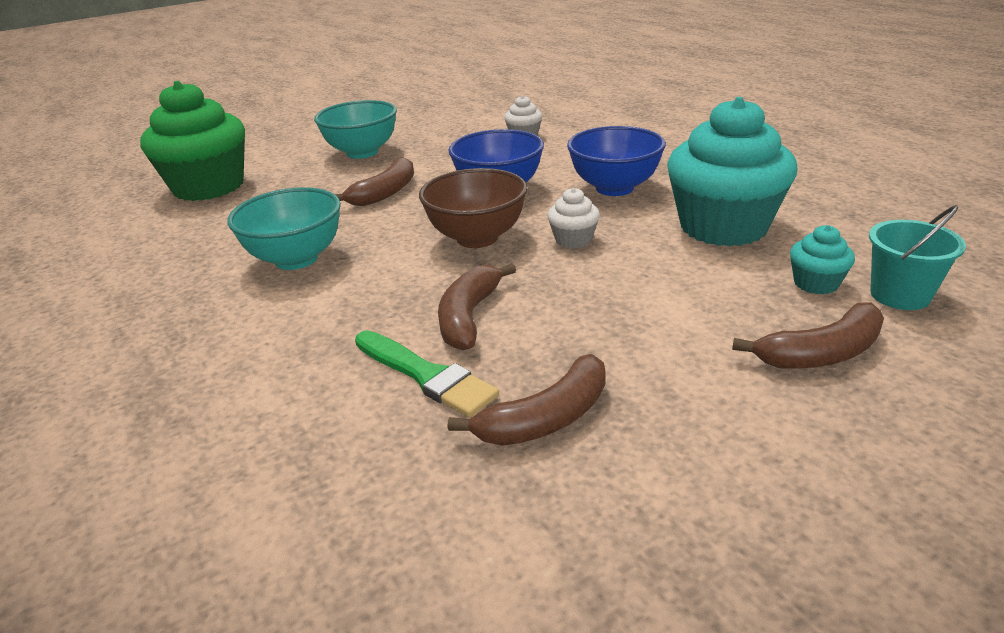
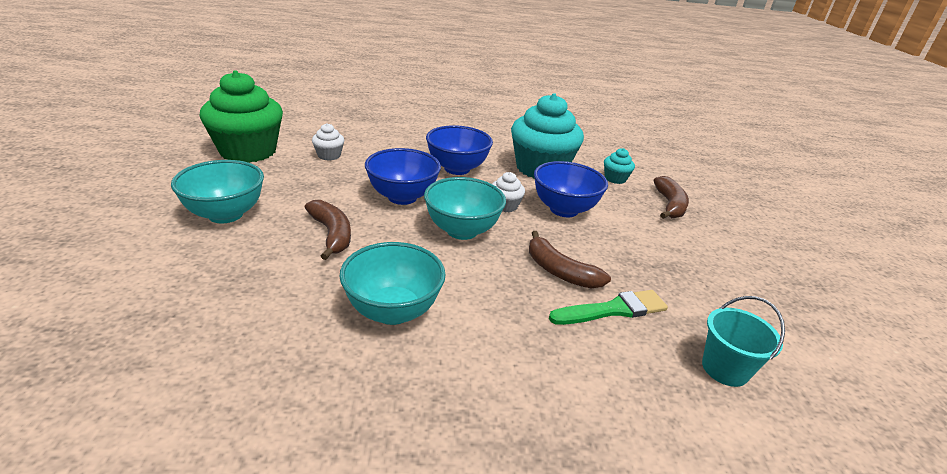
camera: 65 degrees left, 0 degrees up
(209, 187) = (132, 316): green cupcake -> green cupcake (248, 151)
(477, 238) = (462, 230): brown bowl -> turquoise bowl
(546, 418) = (678, 288): brown banana -> none
(632, 275) = (564, 209): none -> blue bowl
(900, 295) = (639, 171): turquoise bucket -> turquoise bucket (725, 369)

